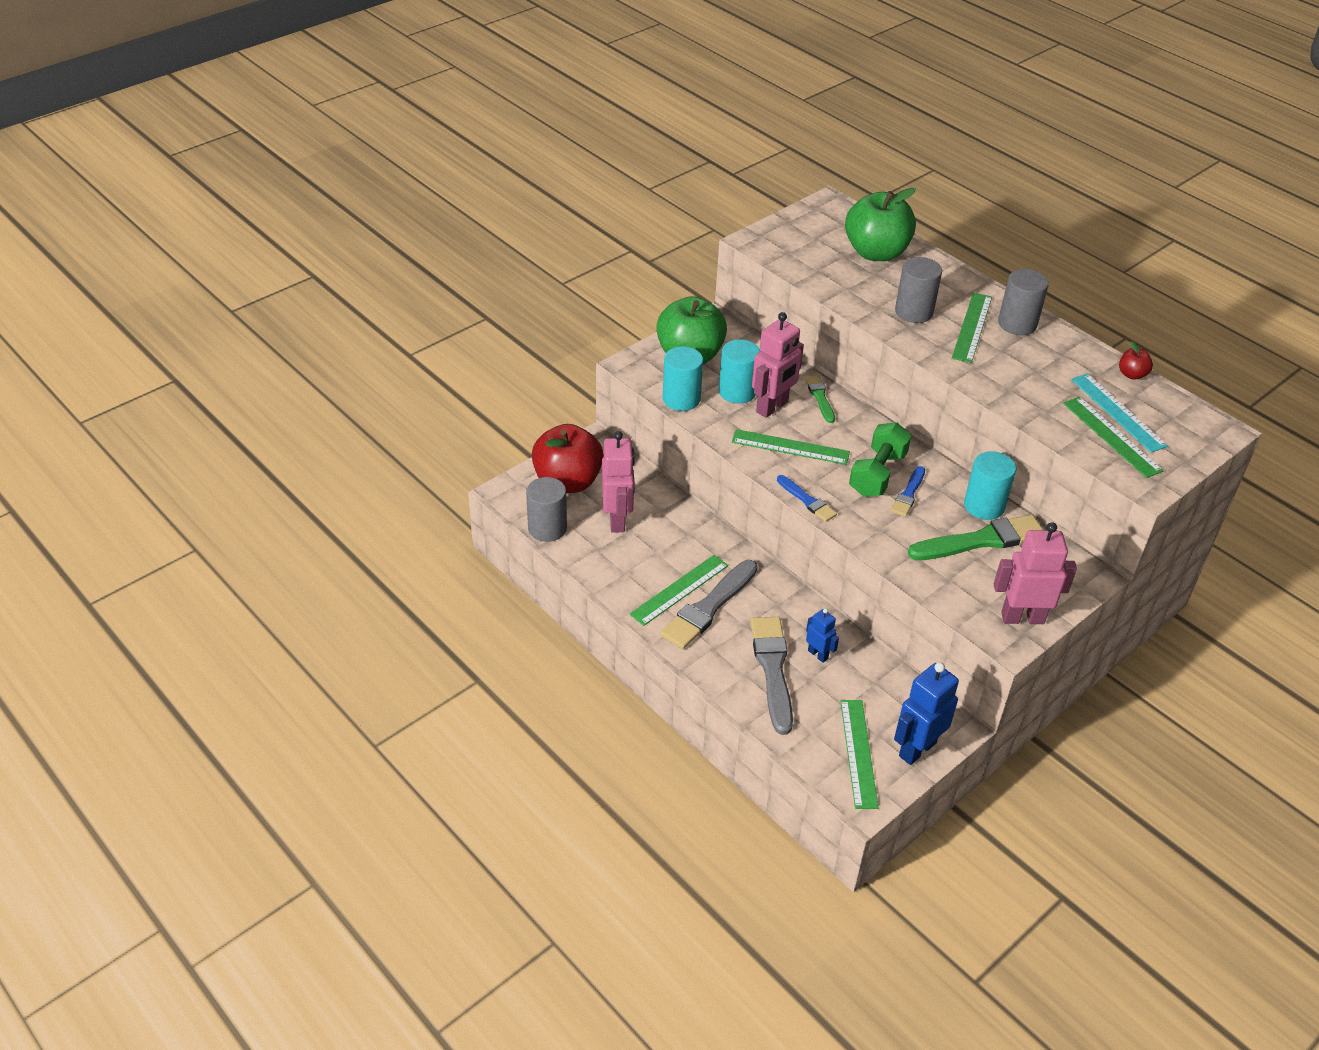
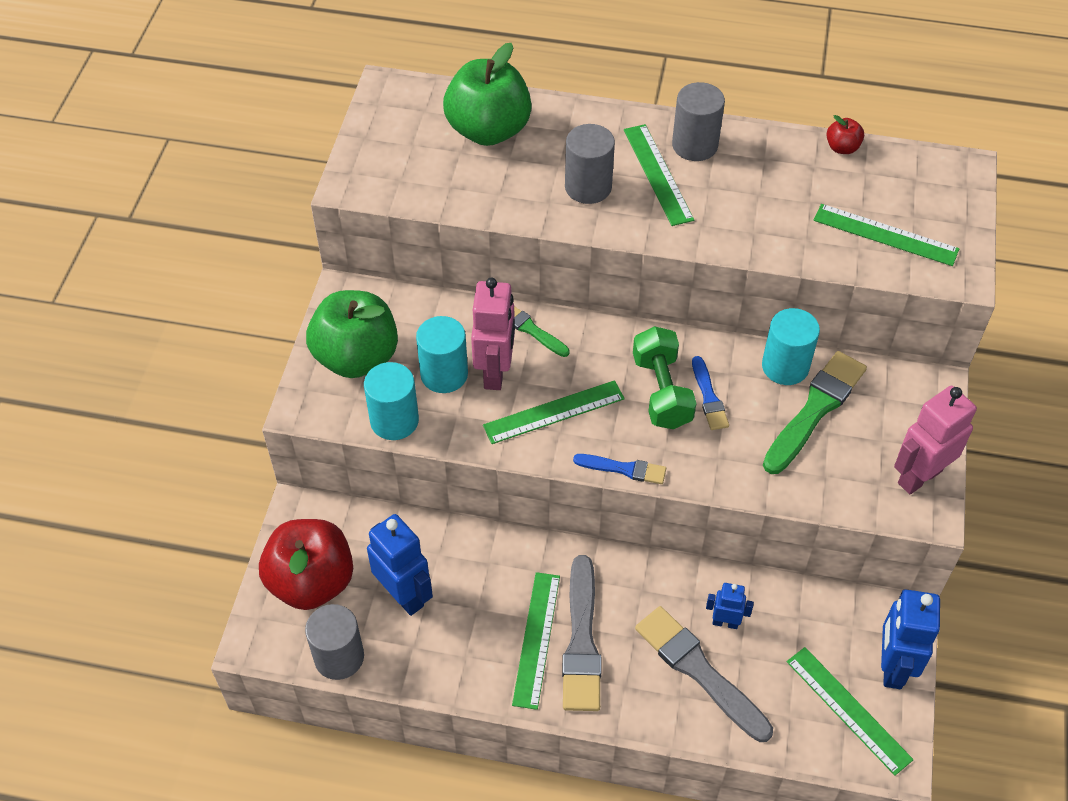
camera: 35 degrees left, 10 degrees up
(617, 520) = (404, 595): pink robot -> blue robot
(1118, 412) = (867, 202): turquoise ruler -> none

